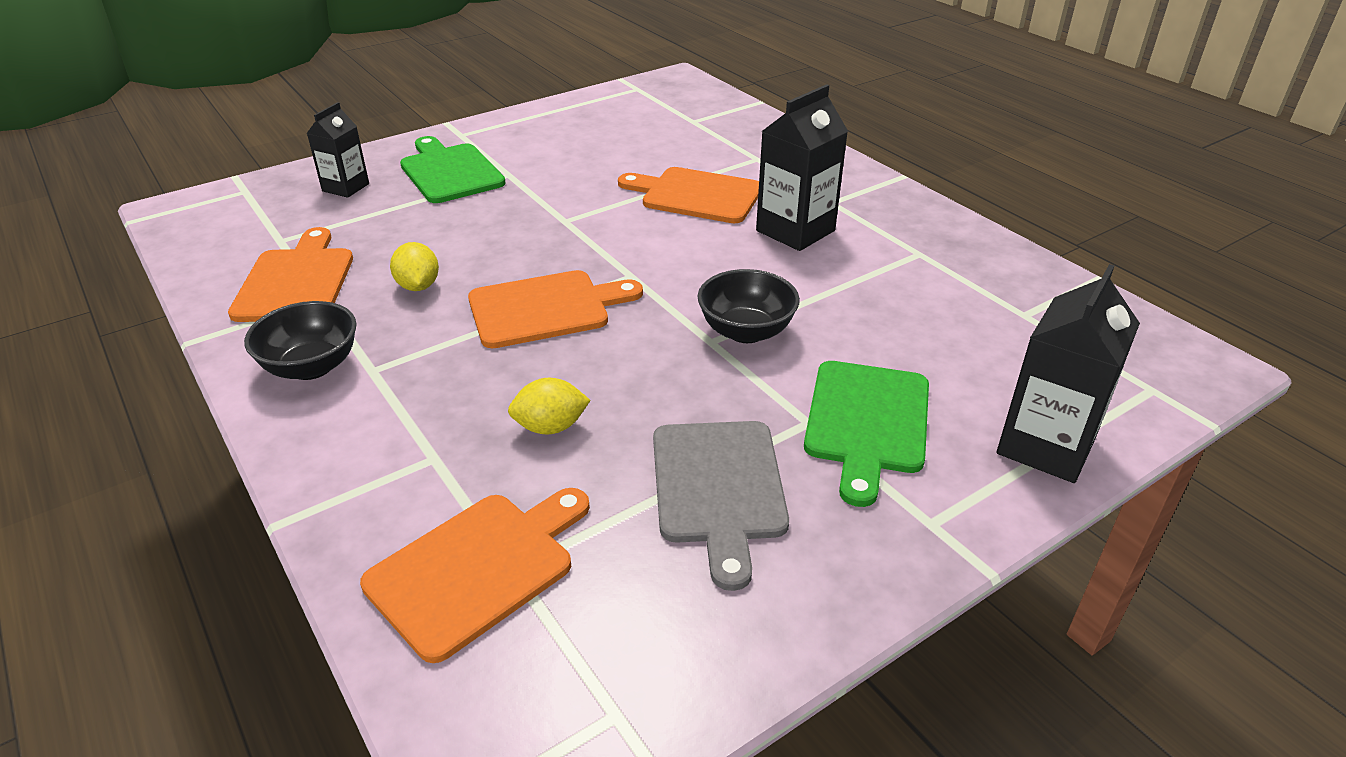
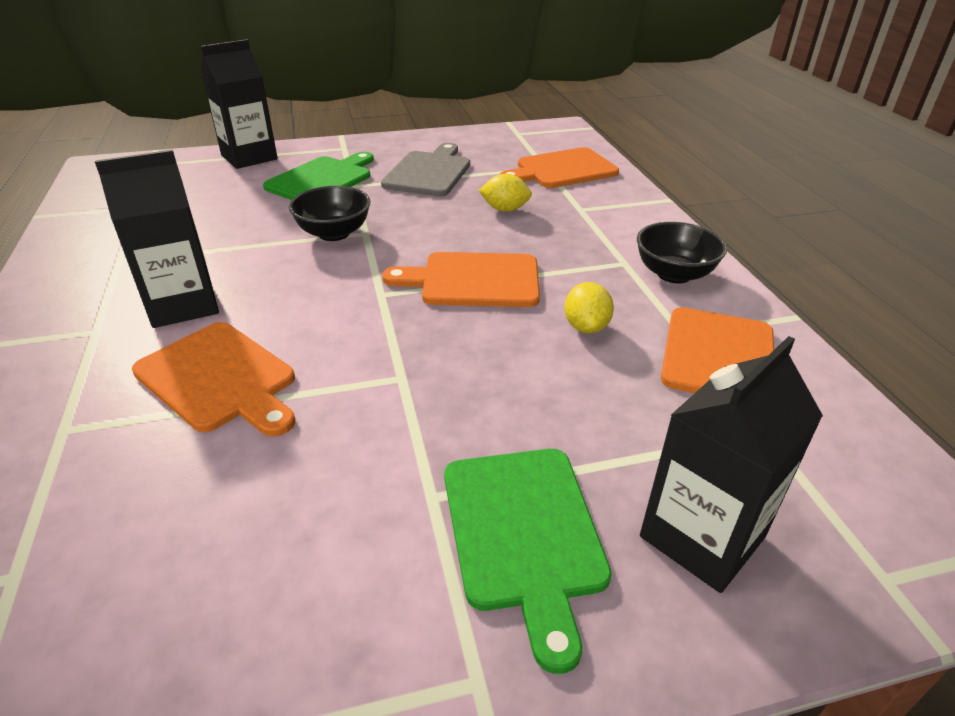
camera: 160 degrees left, 0 degrees up
(345, 187) = (702, 537): black carton -> black carton, size x1.60

